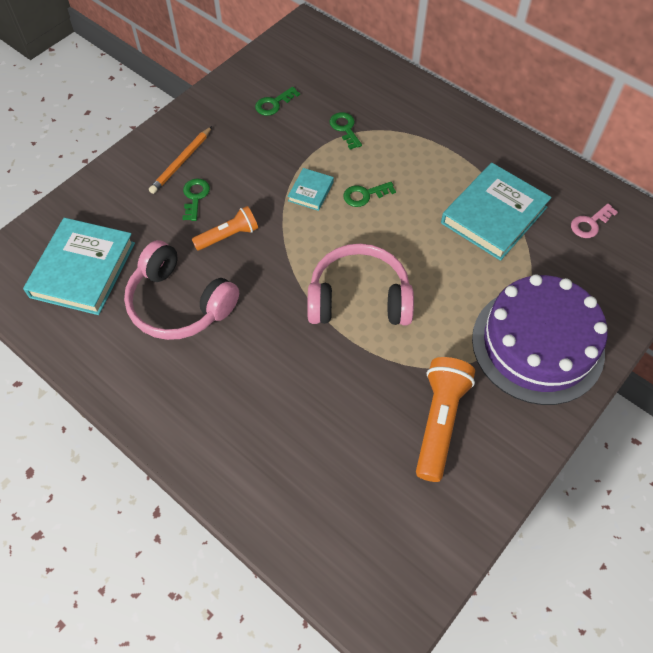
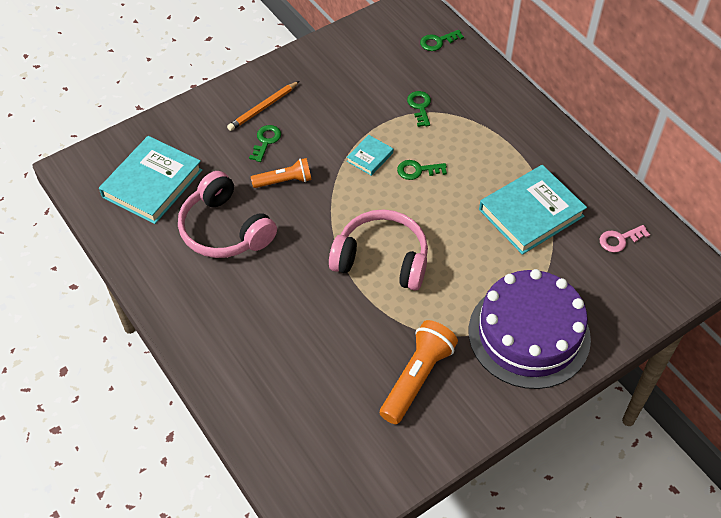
camera: 15 degrees right, 5 degrees down
(274, 104) = (362, 71): green key -> green key (438, 42)

